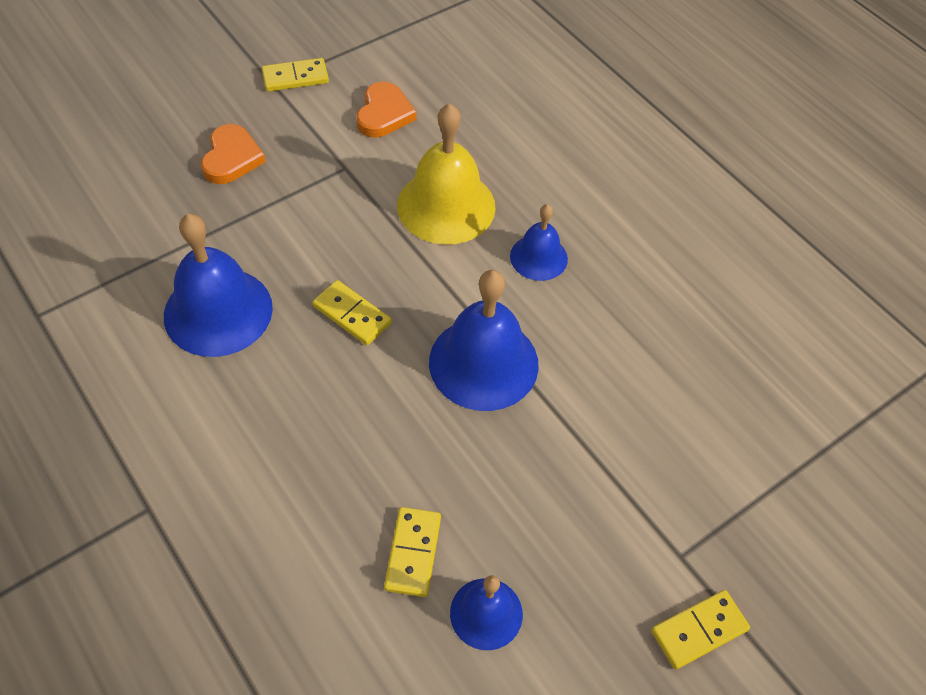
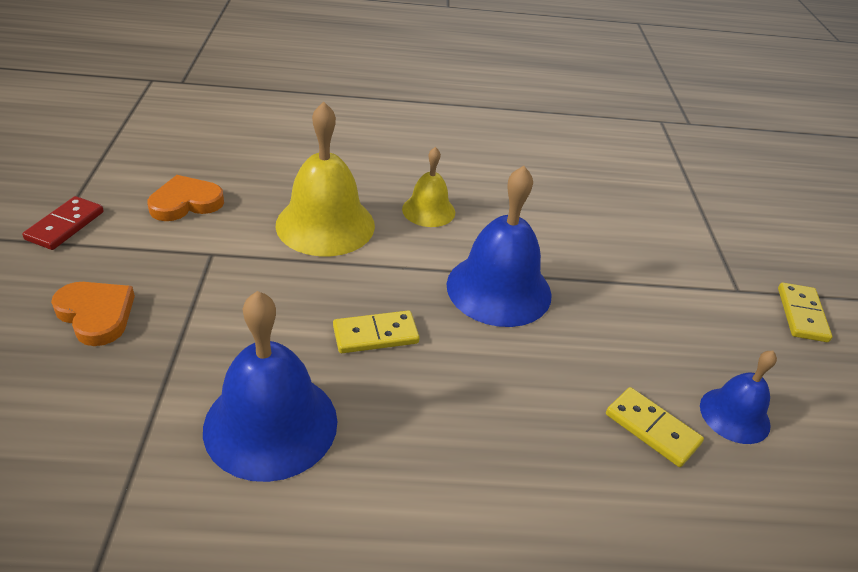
camera: 55 degrees left, 15 degrees down
(295, 77) = (65, 226): yellow domino -> red domino
(384, 114) = (186, 203): orange heart -> orange heart turned 75 degrees counterclockwise
(538, 257) = (428, 210): blue bell -> yellow bell

